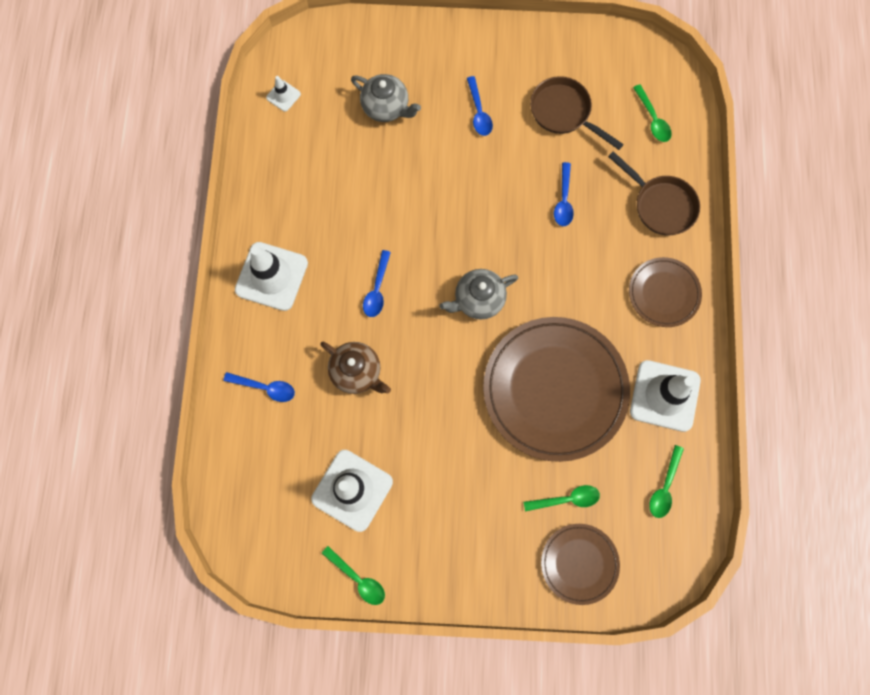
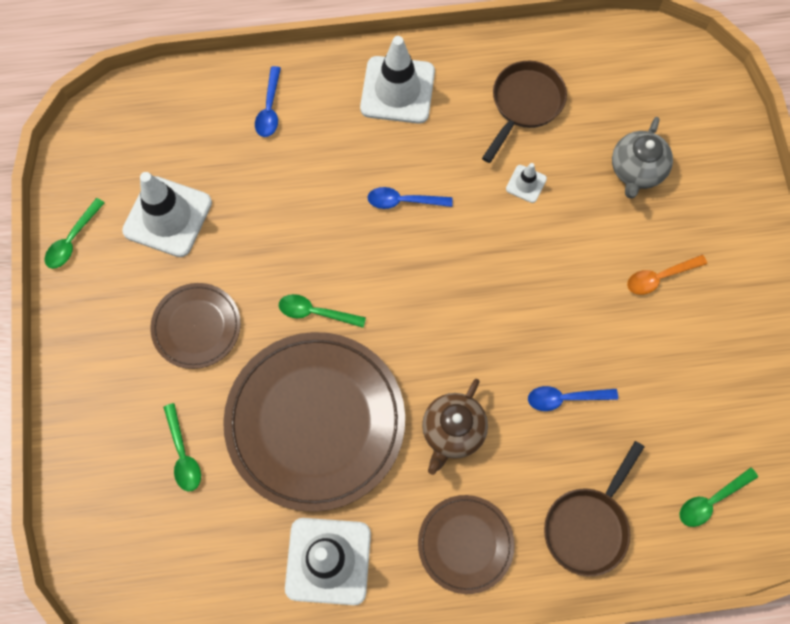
camera: 80 degrees right, 5 degrees down
(283, 96) = (620, 59): white traffic cone -> white traffic cone (526, 184)
(357, 372) = (301, 198): brown teapot -> brown teapot (452, 432)
(478, 300) = (412, 315): grey teapot -> none
(479, 112) = (660, 277): blue spoon -> orange spoon
(564, 113) = (688, 382): brown pan -> brown pan (524, 104)
(579, 563) = (109, 479): brown plate -> brown plate (196, 327)
(664, 486) = (212, 574): green spoon -> green spoon (316, 312)

